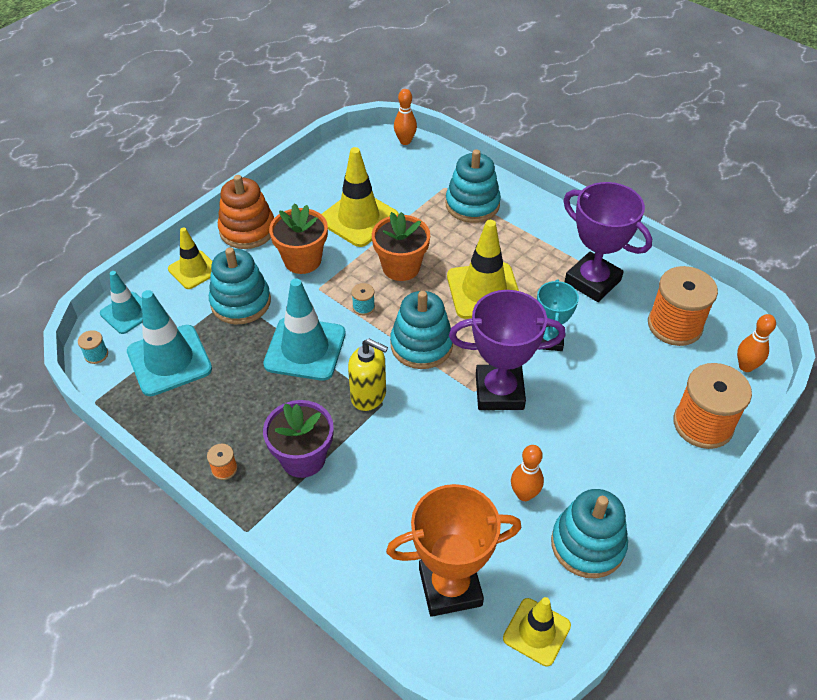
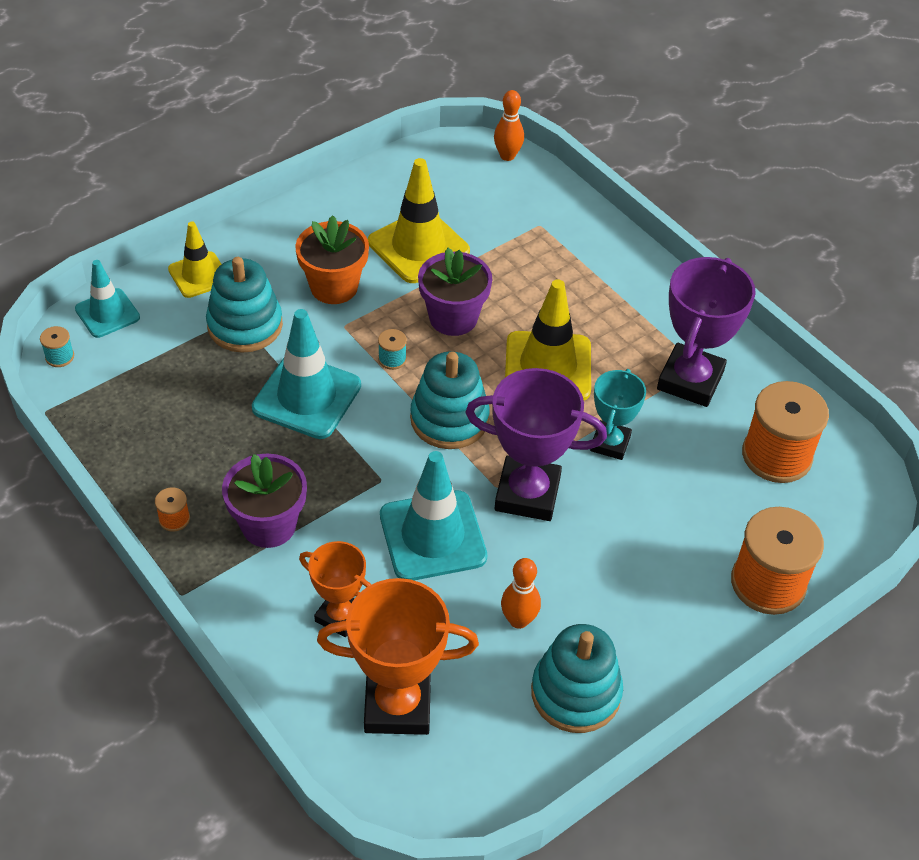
camera: 10 degrees right, 0 degrees up
(169, 360) = (142, 380): turquoise traffic cone -> turquoise traffic cone (432, 536)
(247, 230) = (277, 236): orange stacking toy -> none
(369, 396) = (367, 468): yellow soap dispenser -> none
(381, 521) = (340, 616): none -> orange trophy
(401, 267) = (453, 318): orange flower pot -> purple flower pot
(472, 204) = (568, 254): turquoise stacking toy -> none
(536, 632) = (482, 776): yellow traffic cone -> none
(592, 281) = (690, 380): purple trophy -> purple trophy turned 60 degrees clockwise
(746, 366) = (850, 524): orange bowling pin -> none

